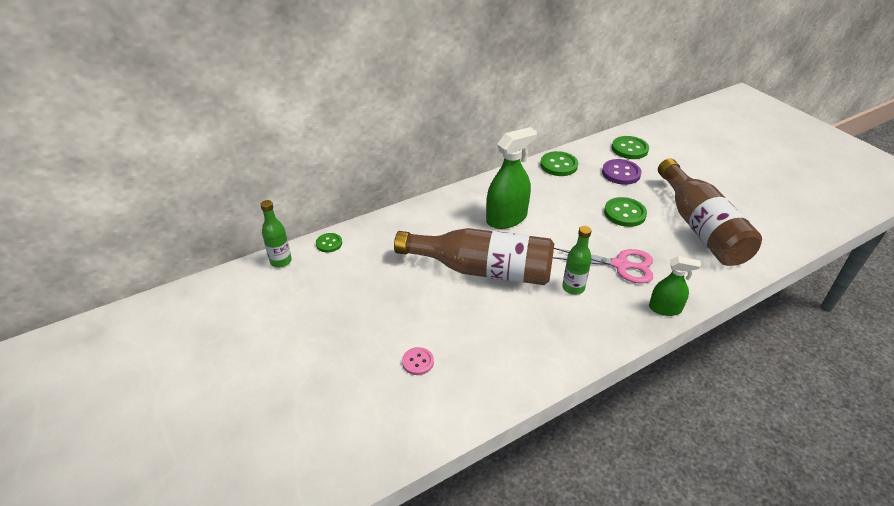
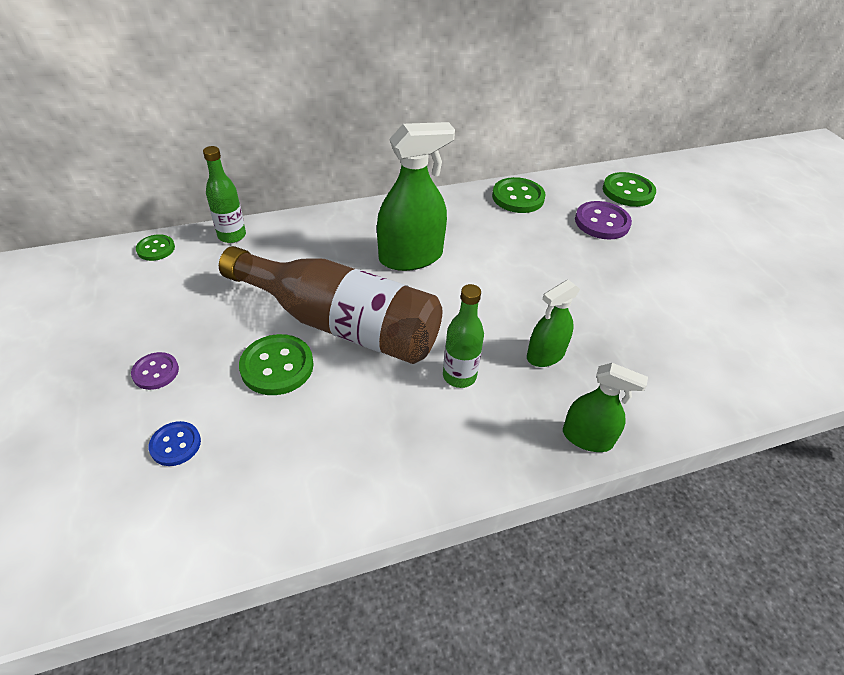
camera: 10 degrees right, 5 degrees up
(281, 261) = (80, 261): green bottle -> green bottle (232, 236)
(378, 322) = (155, 372): none -> purple button
(418, 362) = (175, 444): pink button -> blue button
(620, 265) = (545, 355): pink scissors -> green spray bottle
(624, 213) = (584, 279): green button -> green button (277, 366)
(700, 227) = (691, 320): brown bottle -> none

